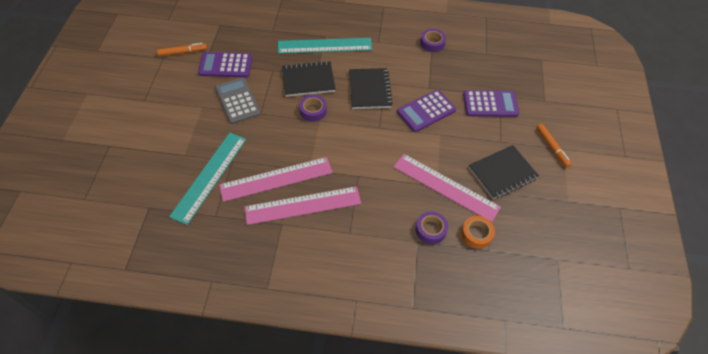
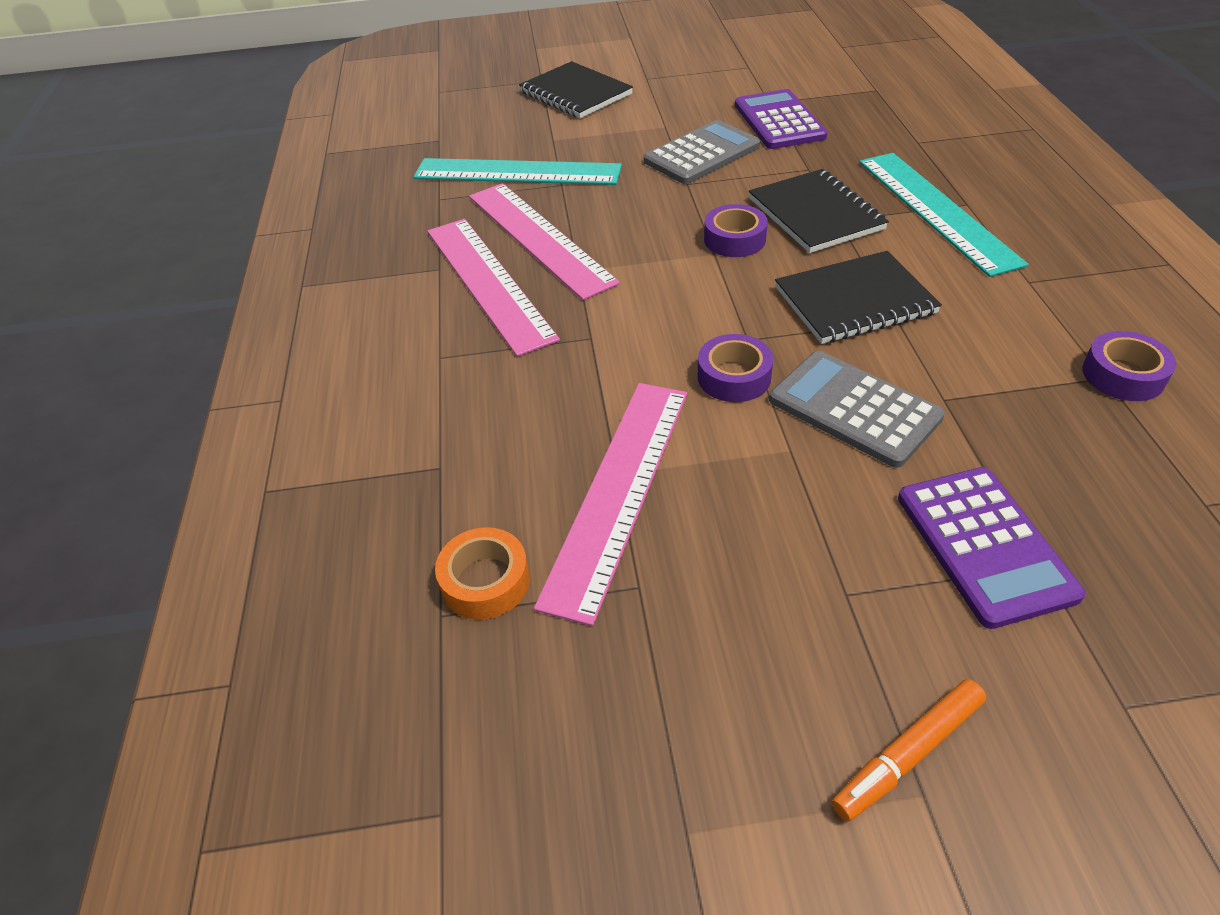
camera: 80 degrees right, 10 degrees down
(183, 52) = (776, 78): orange marker -> none
(426, 111) = (854, 408): purple calculator -> grey calculator
(430, 230) = (477, 485): purple tape -> purple tape (734, 377)
(502, 173) = (722, 614): black notebook -> black notebook (575, 93)

